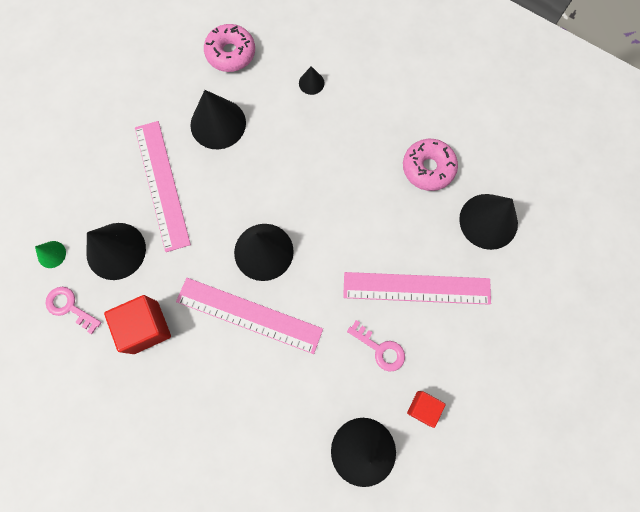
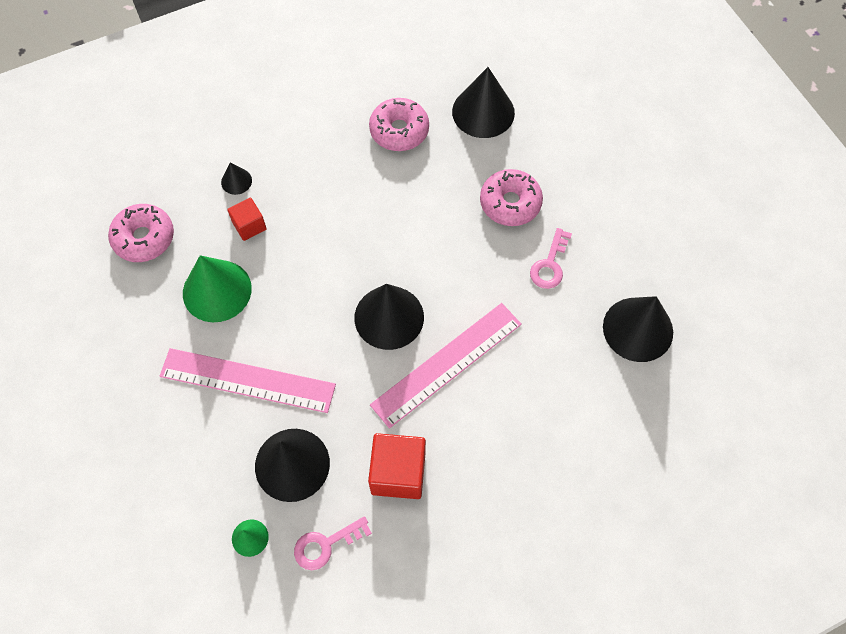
camera: 60 degrees left, 10 degrees down
(218, 124) = (217, 290): black cone -> green cone
(380, 349) = (550, 264): pink key -> pink key turned 135 degrees clockwise
(416, 288) = (510, 203): pink ruler -> pink donut
(423, 408) = (624, 258): red cube -> red cube (249, 226)

